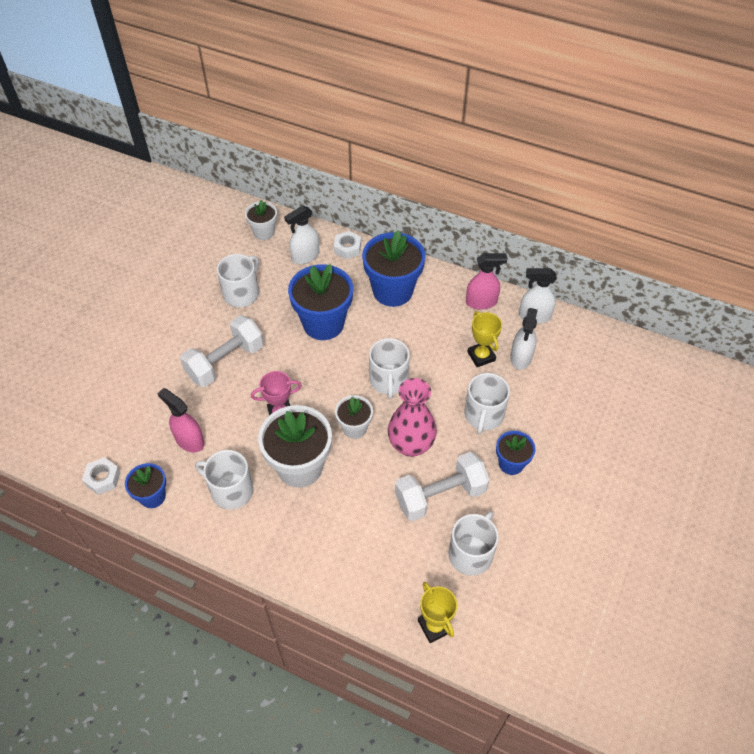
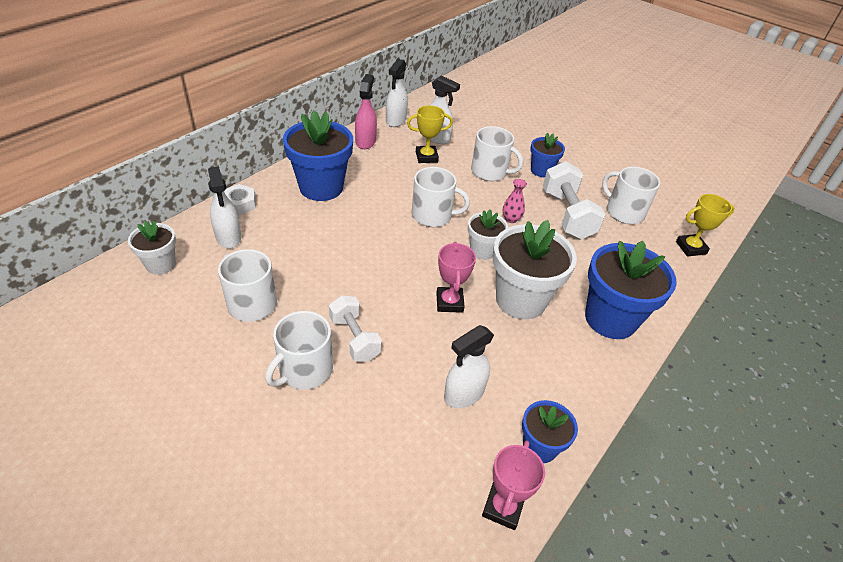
camera: 80 degrees left, 10 degrees down
(103, 478) = (503, 507): white nut -> pink trophy
(189, 440) = (463, 394): pink spray bottle -> white spray bottle
(225, 362) = (354, 338): white dumbbell -> white dumbbell, size x0.66
(231, 490) = (541, 364): white mug -> white mug (304, 370)
(323, 324) = (338, 244): blue flower pot -> blue flower pot (610, 319)
(411, 445) = (511, 219): pink vase -> pink vase, size x0.47

